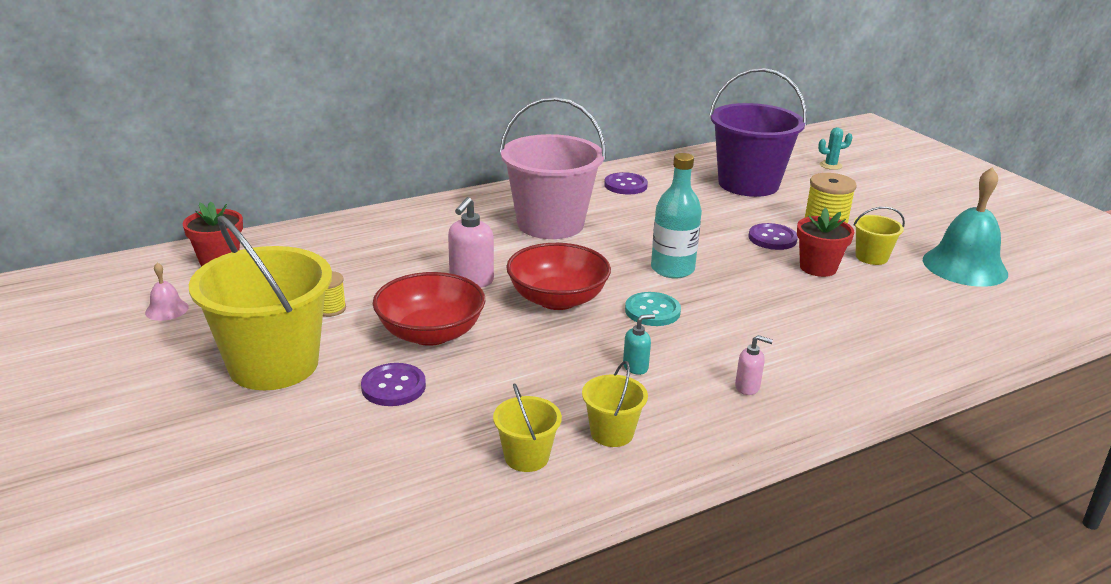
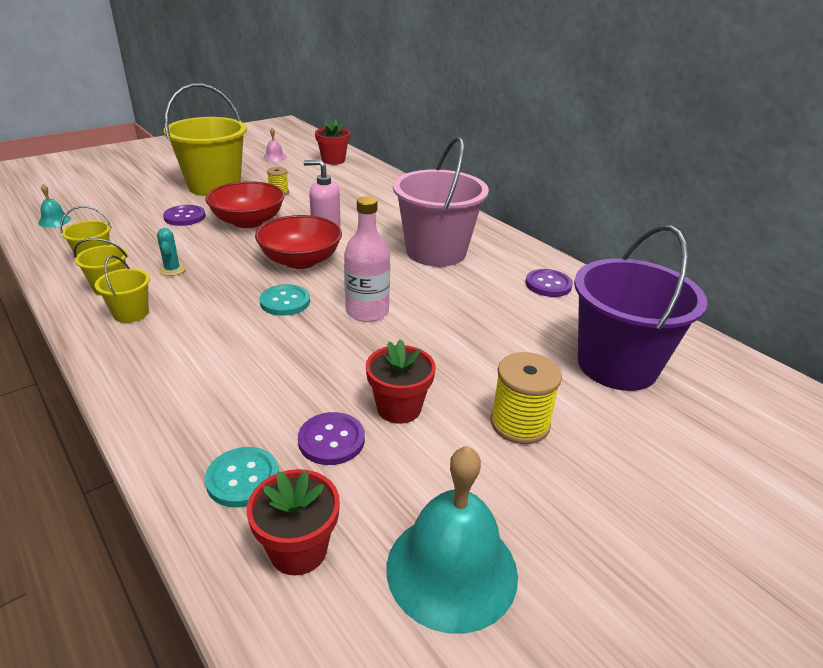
camera: 80 degrees right, 5 degrees up
(356, 525) = (54, 220): none -> turquoise bell
(635, 367) = (195, 295): turquoise soap dispenser -> none
(672, 269) = (367, 311): turquoise bottle -> pink bottle
(747, 387) = (155, 347): pink soap dispenser -> none
(772, 238) = (464, 377): purple button -> purple button (331, 440)
(830, 165) = (758, 449): turquoise cactus -> turquoise cactus (172, 270)
(871, 257) = (445, 460): yellow bucket -> yellow bucket (131, 313)
(917, 334) = (243, 478): none -> turquoise button
(973, 314) = (298, 550): none -> red flower pot

